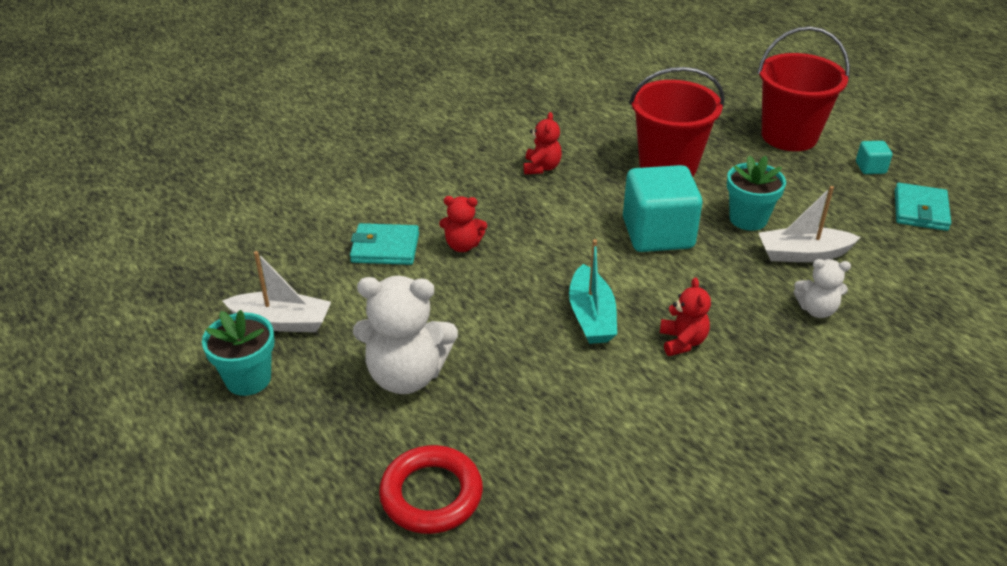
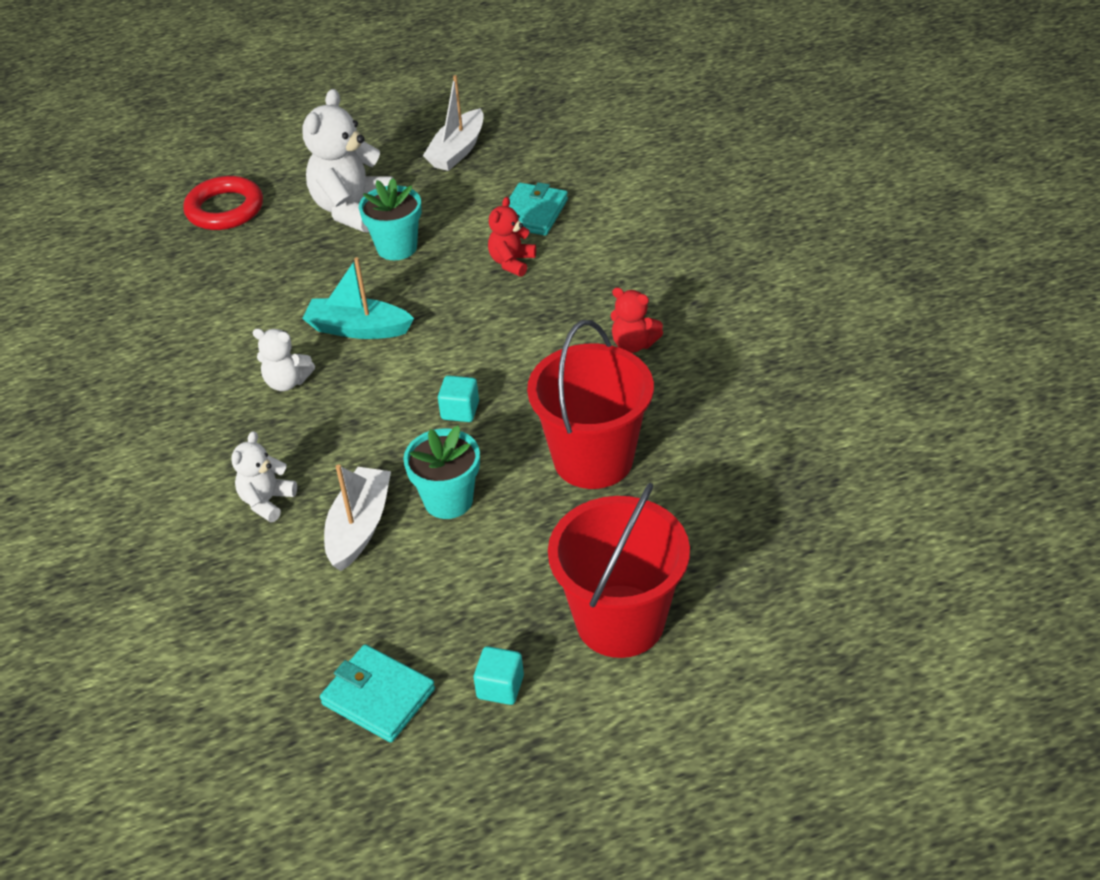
camera: 110 degrees right, 5 degrees up
(248, 379) = (398, 133): turquoise flower pot -> turquoise flower pot (397, 247)
(657, 234) = (460, 410): turquoise cube -> turquoise cube, size x0.44
(682, 341) = (287, 382): red teddy bear -> white teddy bear

